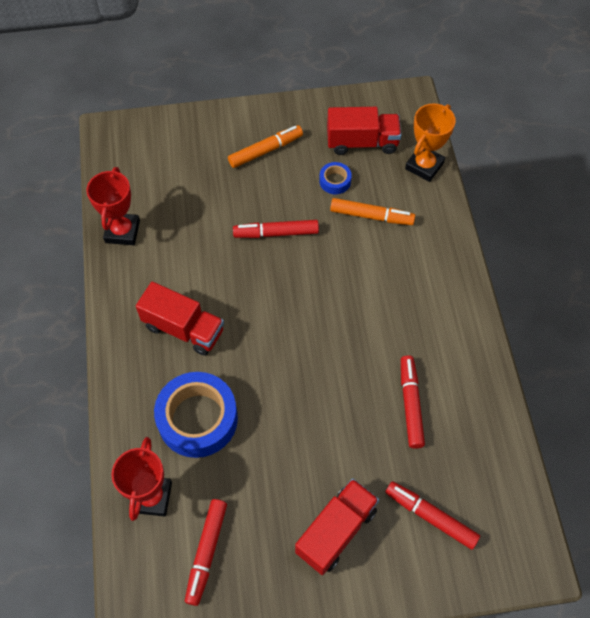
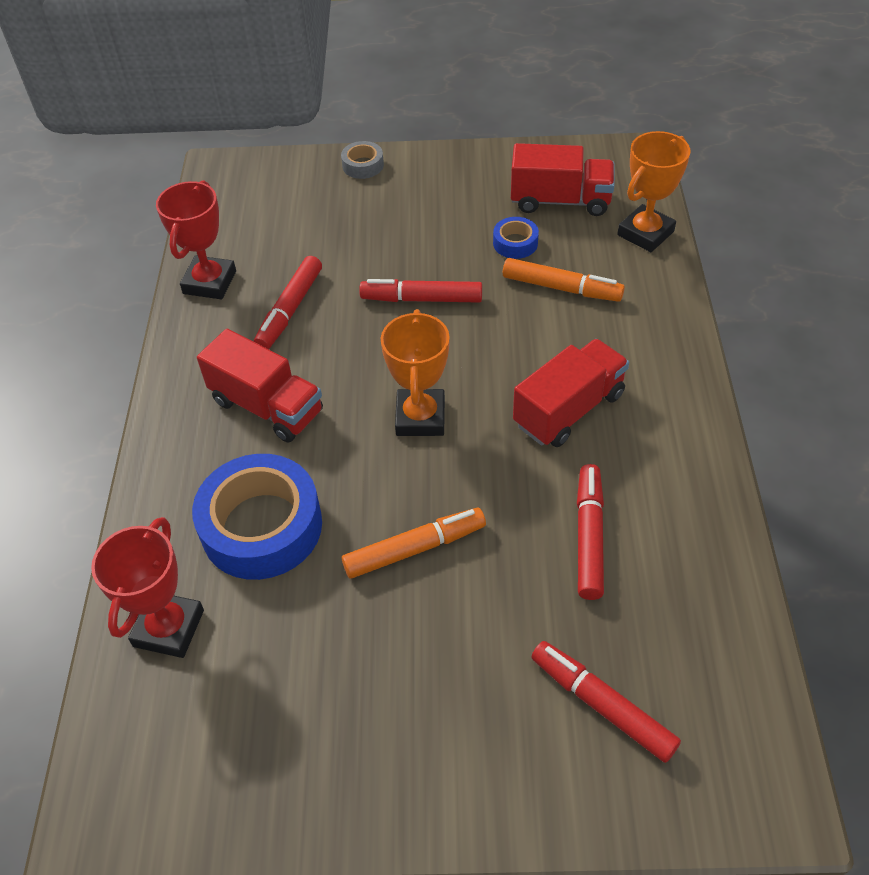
camera: 10 degrees right, 10 degrees down
(206, 552) = (234, 719): red marker -> red marker (290, 310)
(215, 121) = (363, 165): none -> grey tape
(265, 150) = (424, 202): orange marker -> orange marker (414, 548)
(289, 327) = (420, 417): none -> orange trophy
(336, 531) = (445, 710): red truck -> red truck (569, 409)

